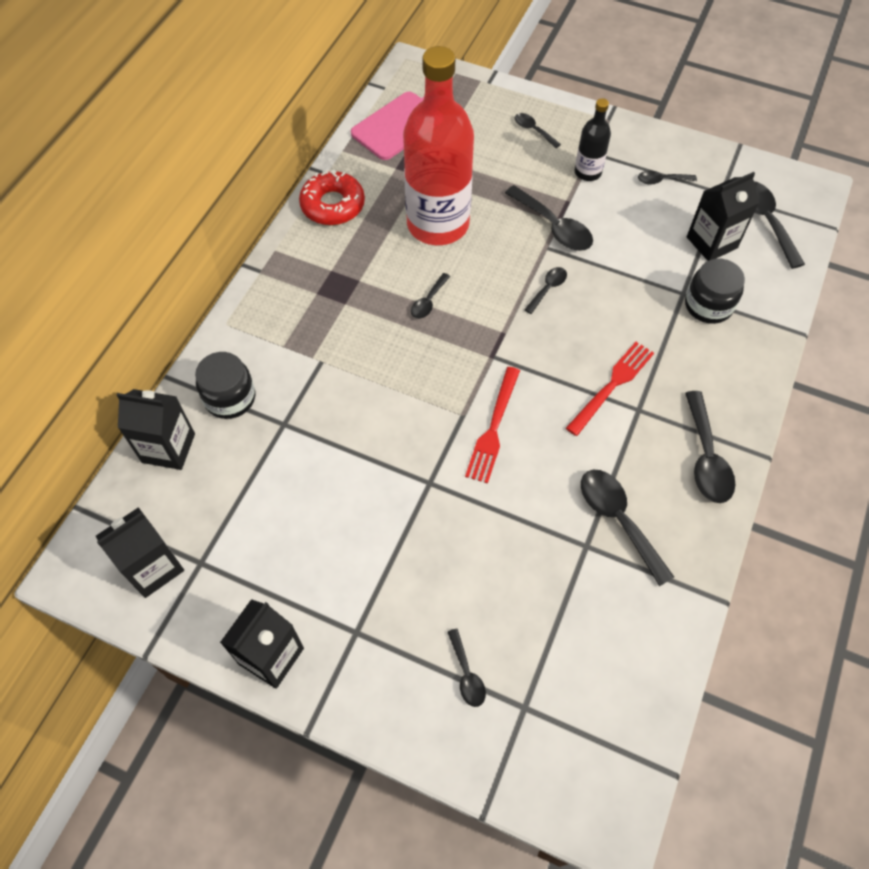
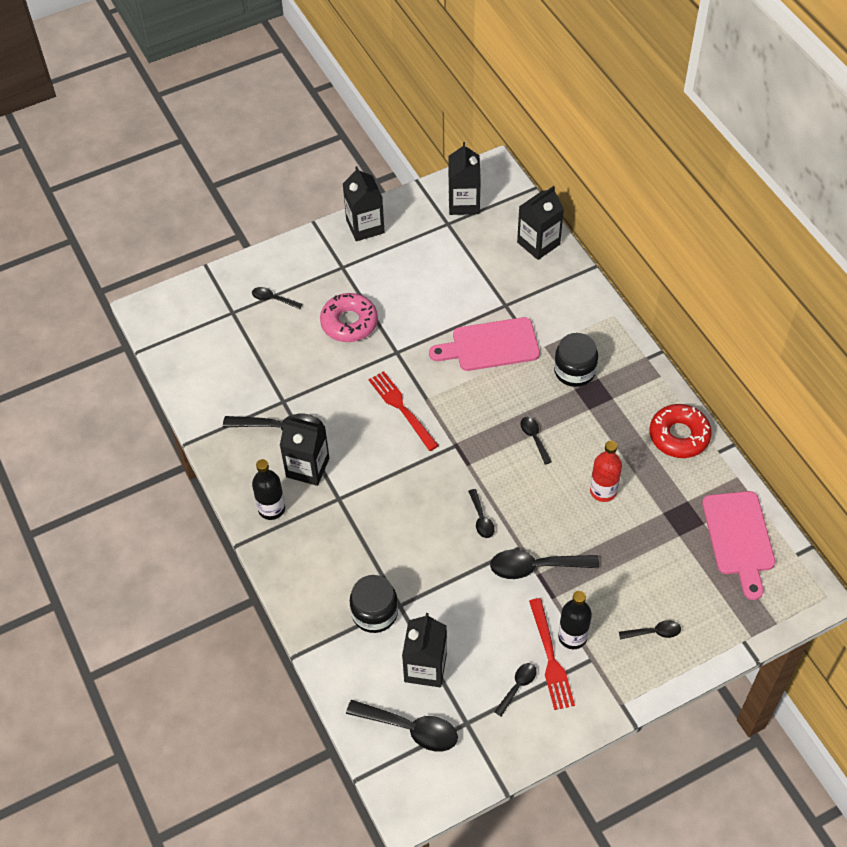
camera: 130 degrees right, 5 degrees down
(230, 398) = (549, 289): black jar -> black jar (574, 371)
(349, 403) = (490, 345): none -> pink cutting board
(430, 559) = (349, 323): none -> pink donut
(438, 224) = (603, 491): red bottle -> red bottle, size x0.46
(612, 384) = (370, 498): red fork -> red fork (551, 659)
(635, 460) = (307, 467): none -> black carton
(706, 457) = (271, 509): black spoon -> black bottle

